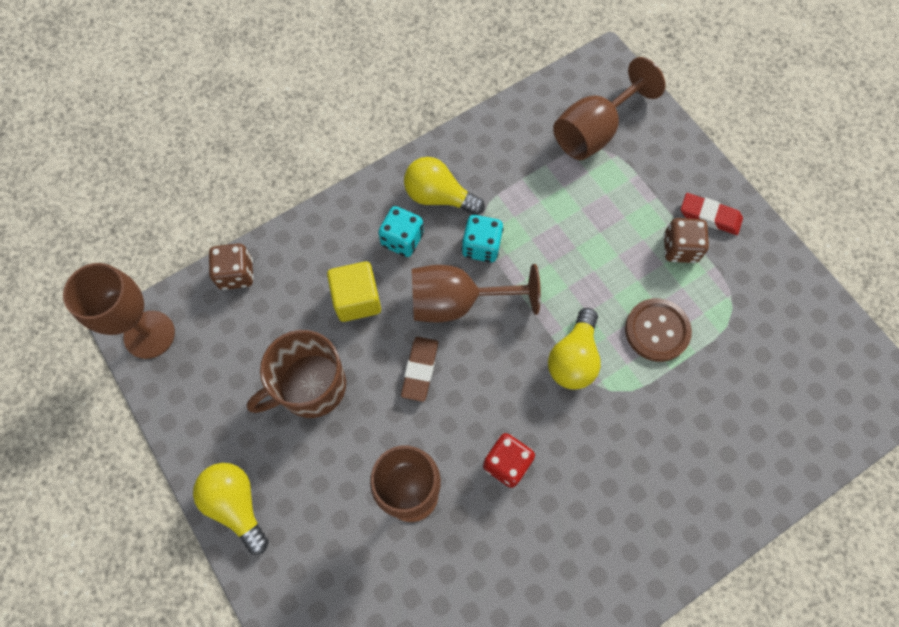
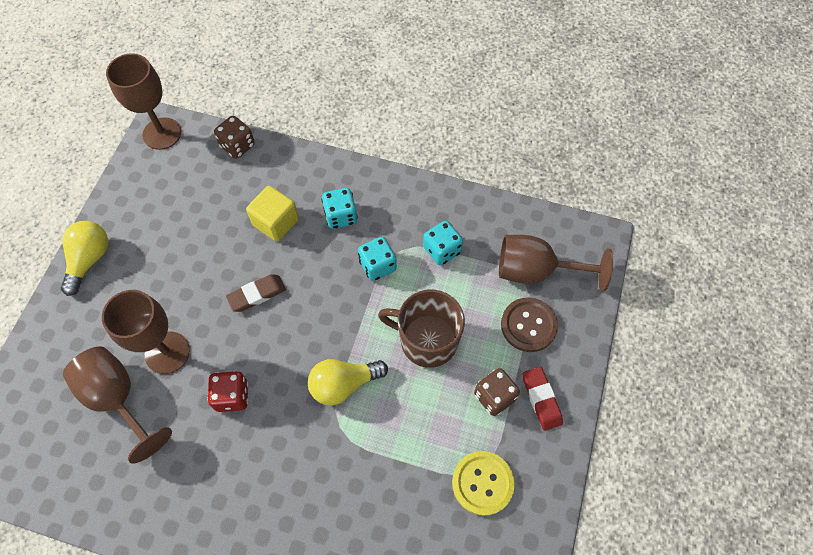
camera: 50 degrees right, 5 degrees down
(310, 386) = (195, 241): brown mug -> brown mug (427, 340)
(439, 196) = (392, 213): yellow light bulb -> none
(457, 302) = (324, 281): brown goblet -> brown goblet (118, 399)
(511, 185) = (442, 250): none -> turquoise dice
(657, 330) = (413, 426): brown button -> brown button (528, 325)
(747, 314) = (482, 483): none -> yellow button

